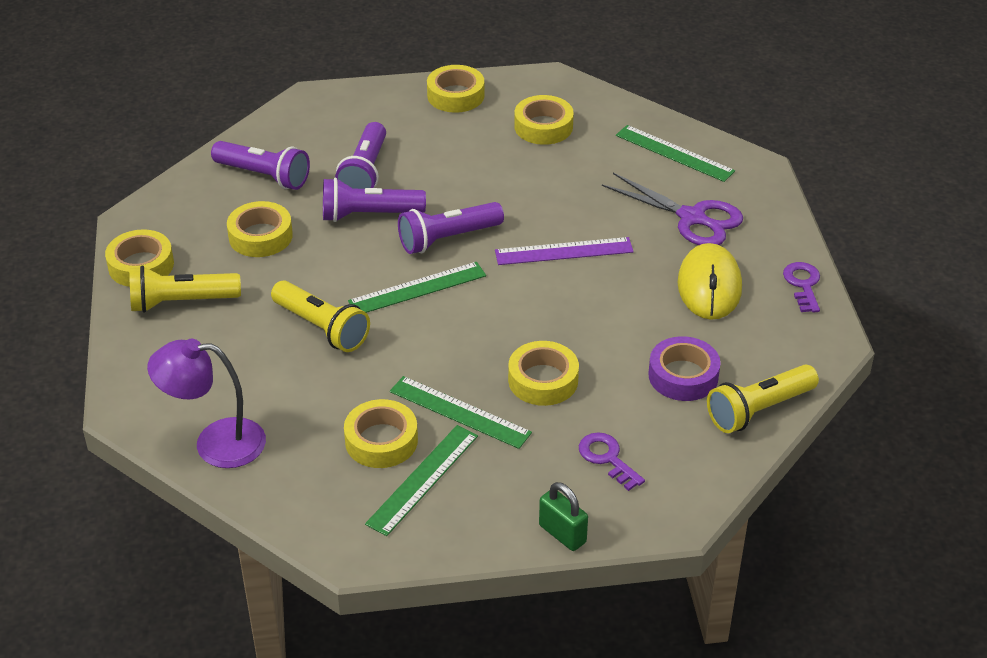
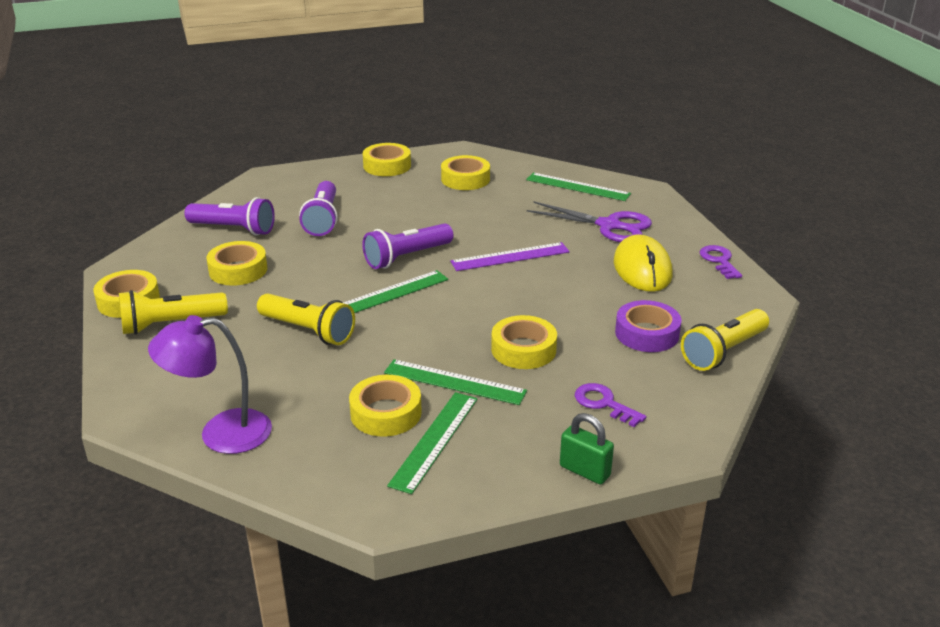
camera: 10 degrees left, 10 degrees down
(369, 215) = (333, 247): purple flashlight -> none

